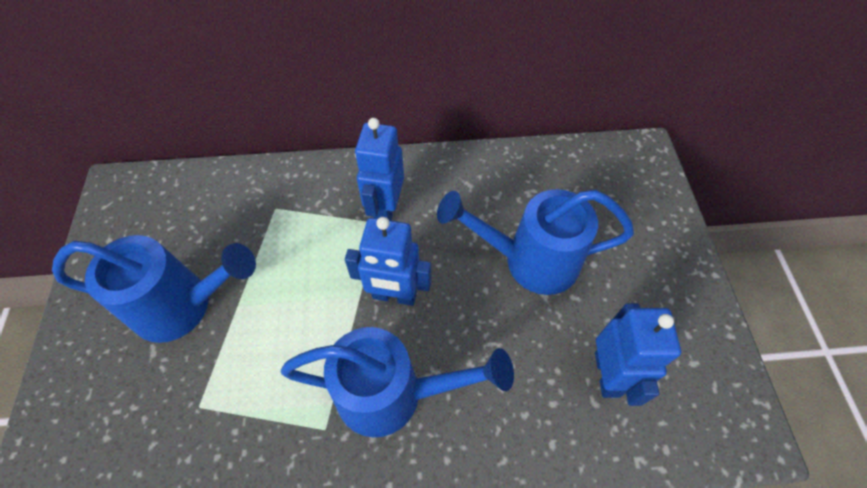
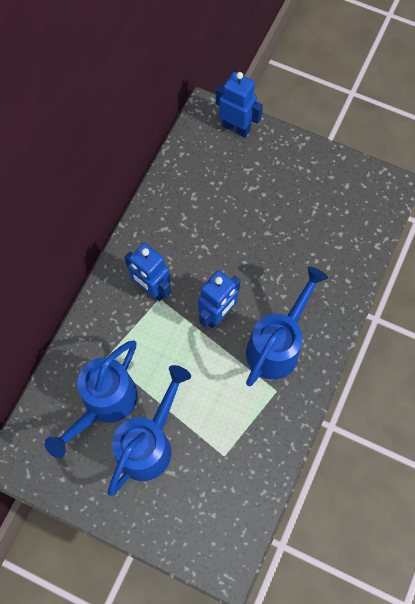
camera: 60 degrees left, 10 degrees up
(530, 261) = (241, 226): blue watering can -> blue watering can (105, 403)
(607, 374) = (328, 231): blue robot -> blue robot (236, 128)

